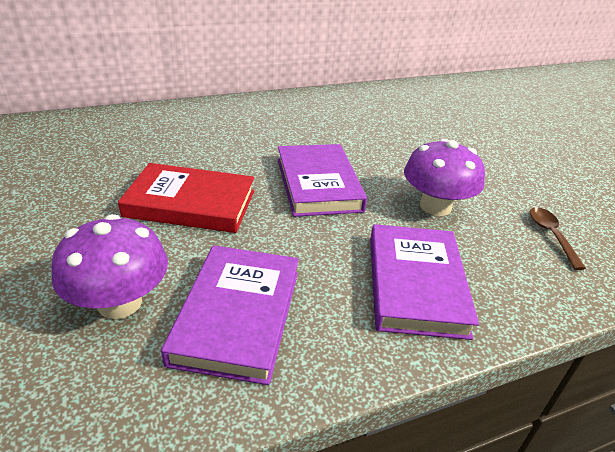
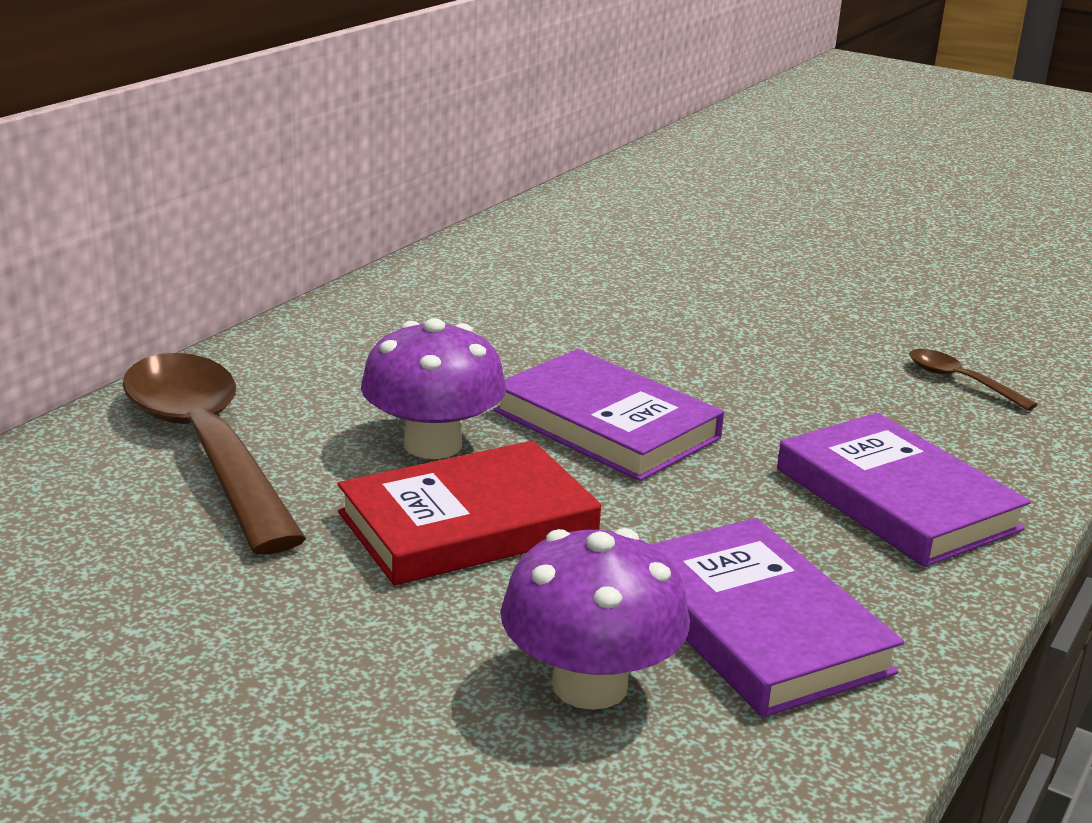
camera: 35 degrees left, 10 degrees down
(149, 134) = (206, 447): none -> brown spoon
(435, 206) = (794, 396): purple mushroom -> purple mushroom (433, 444)

